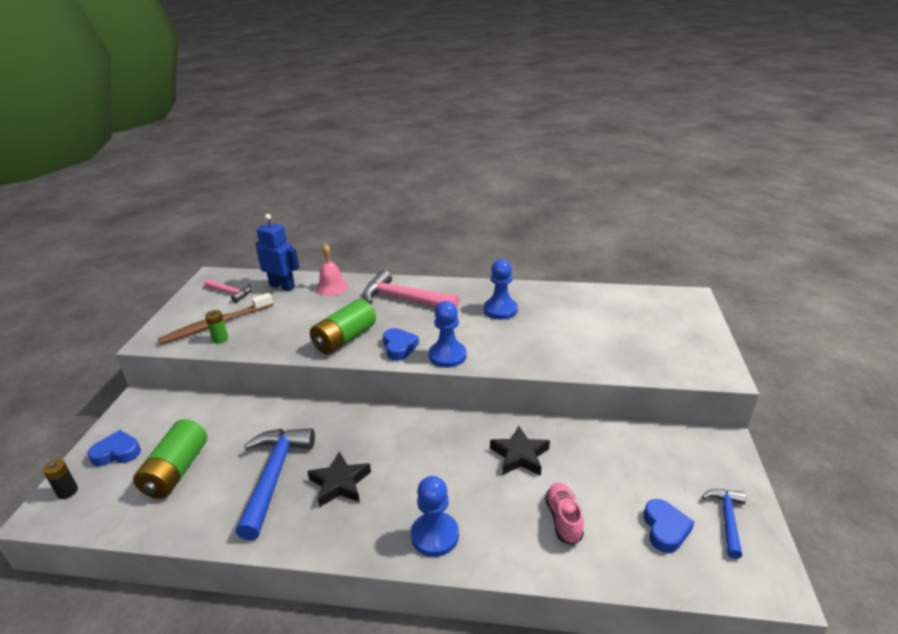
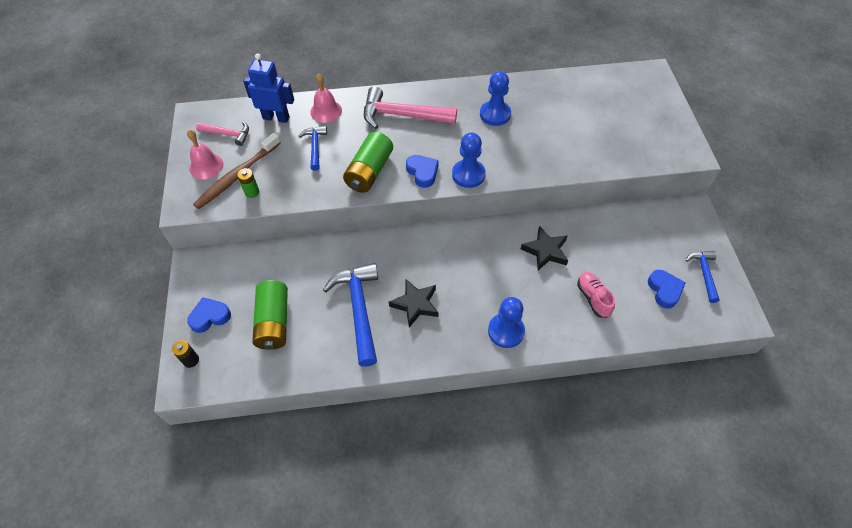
camera: 15 degrees left, 25 degrees up
(194, 313) = (206, 166): none -> pink bell
(304, 312) = (315, 147): none -> blue hammer

